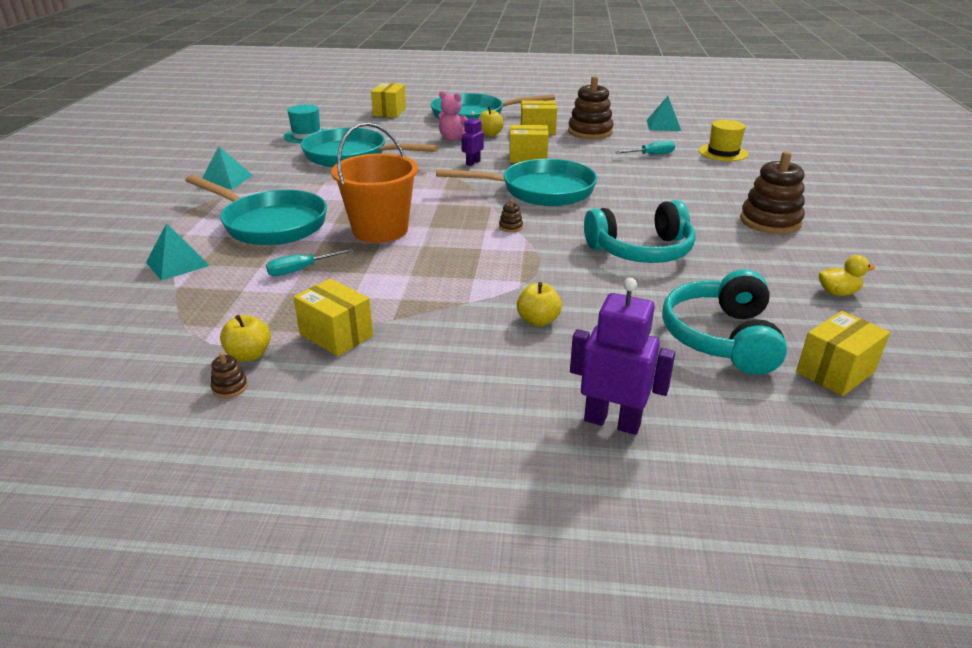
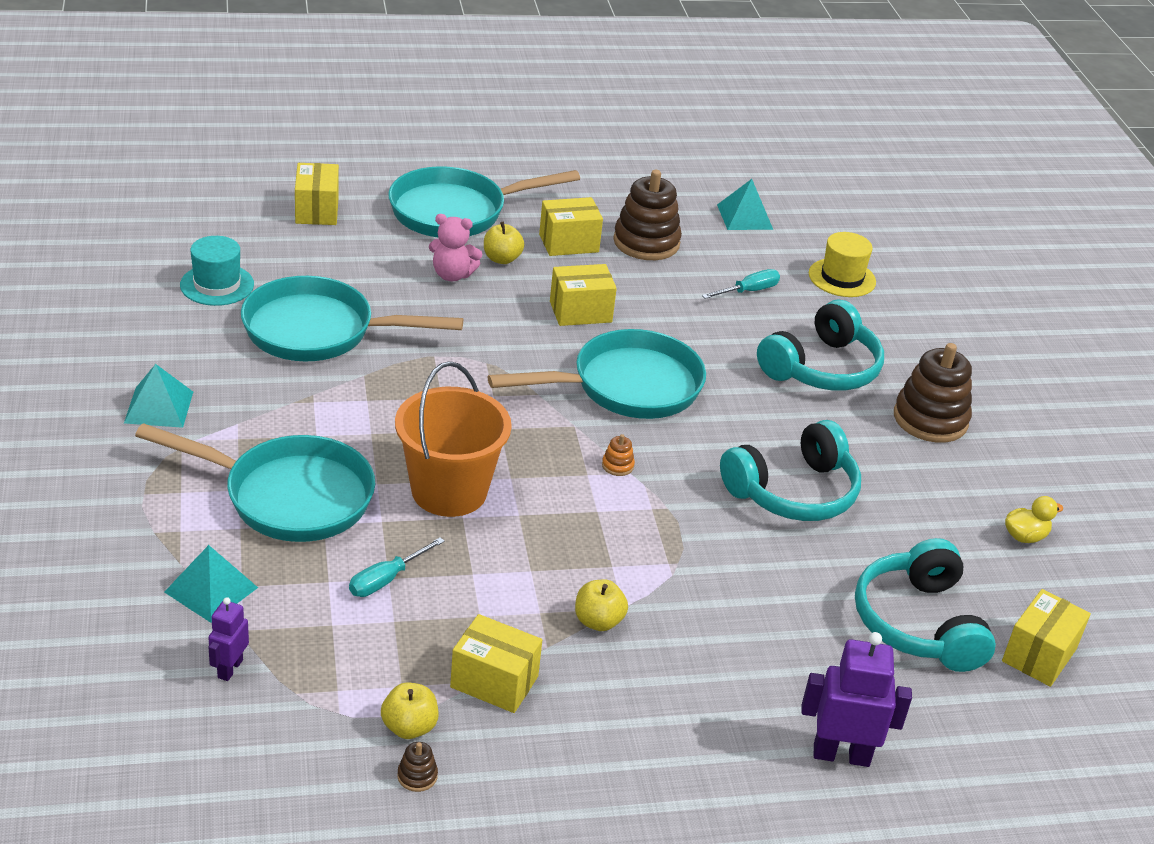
camera: 20 degrees left, 5 degrees up
(473, 163) = (507, 332): purple robot -> purple robot (229, 669)
(510, 227) = (617, 465): brown stacking toy -> orange stacking toy
(538, 320) = (715, 625): yellow apple -> yellow apple (598, 621)
(691, 191) = (822, 368): none -> turquoise headphones

